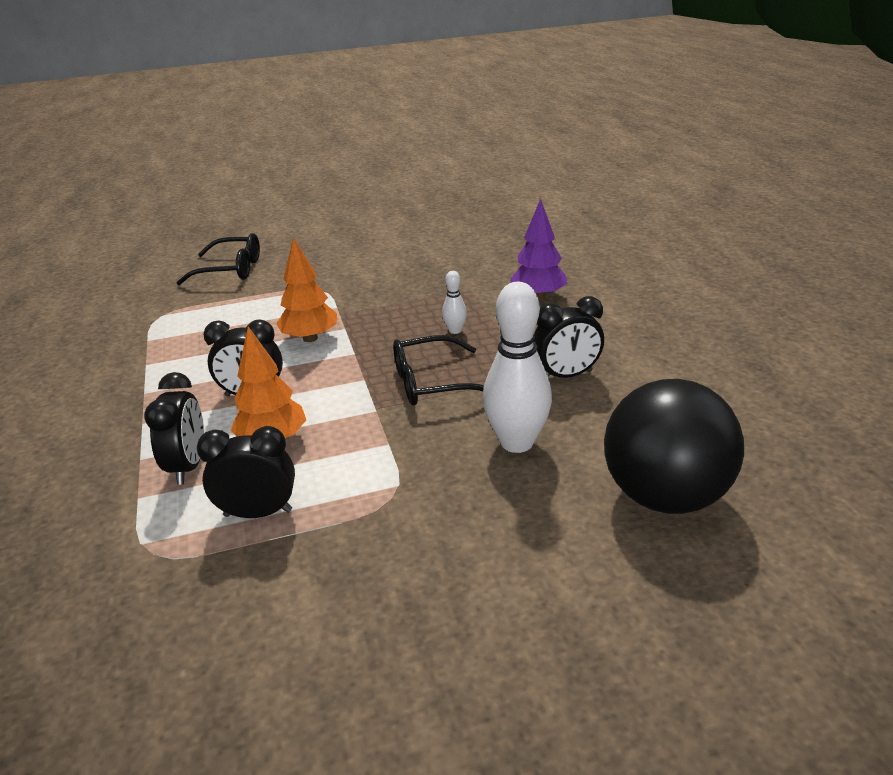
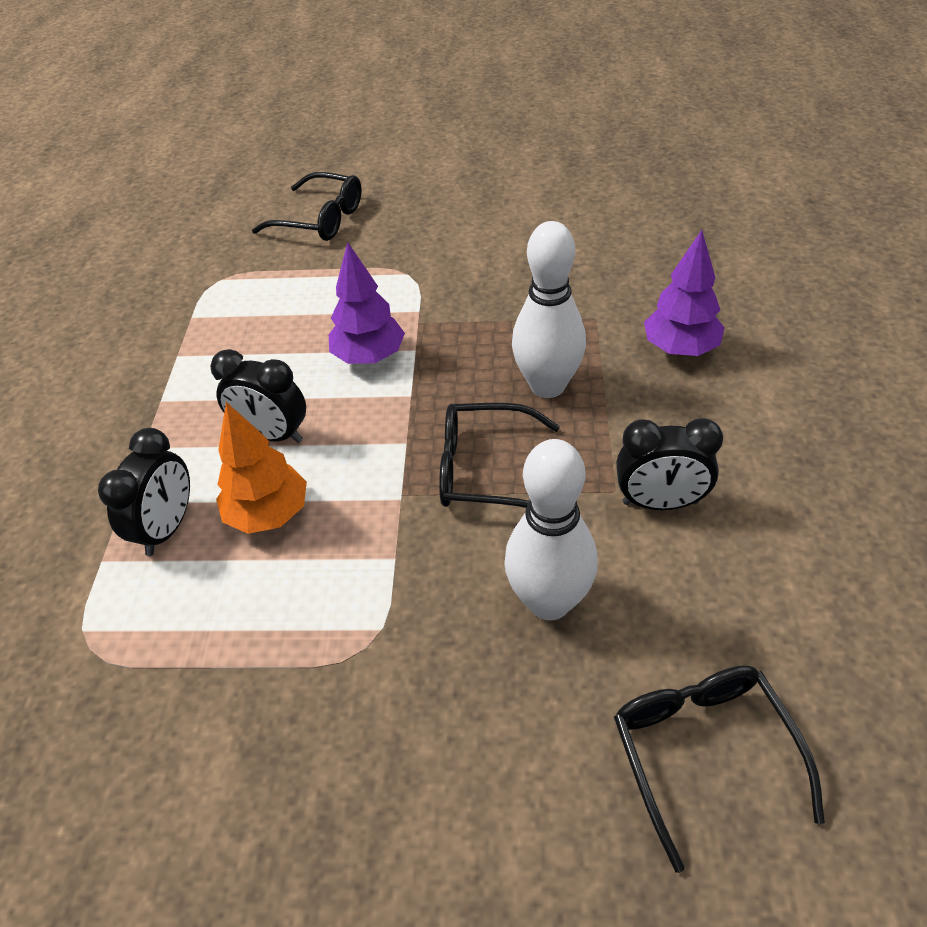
camera: 20 degrees right, 15 degrees up
(258, 513) = (214, 623): black clock -> none
(310, 338) = (369, 357): orange tree -> purple tree
(455, 330) = (547, 386): white bowling pin -> white bowling pin, size x2.16
(664, 496) = (703, 753): black ball -> black glasses

